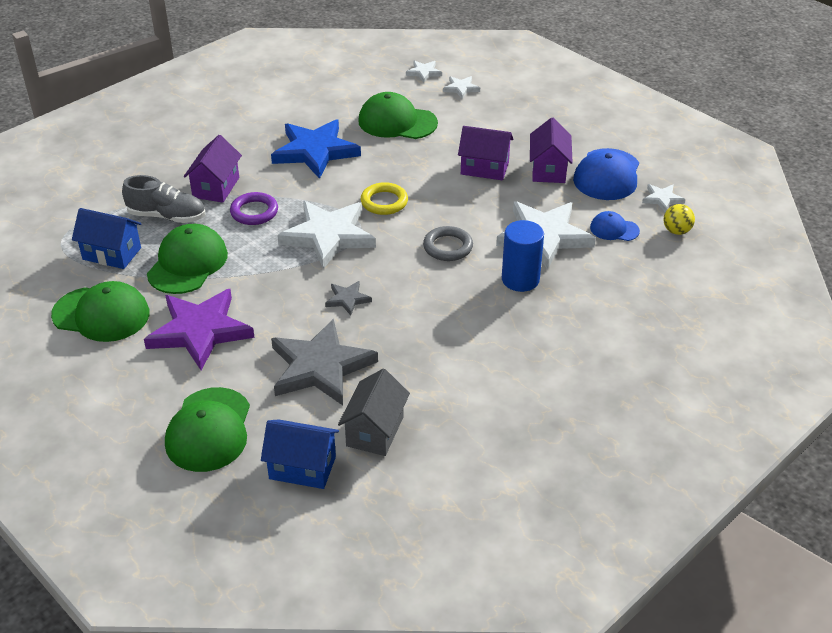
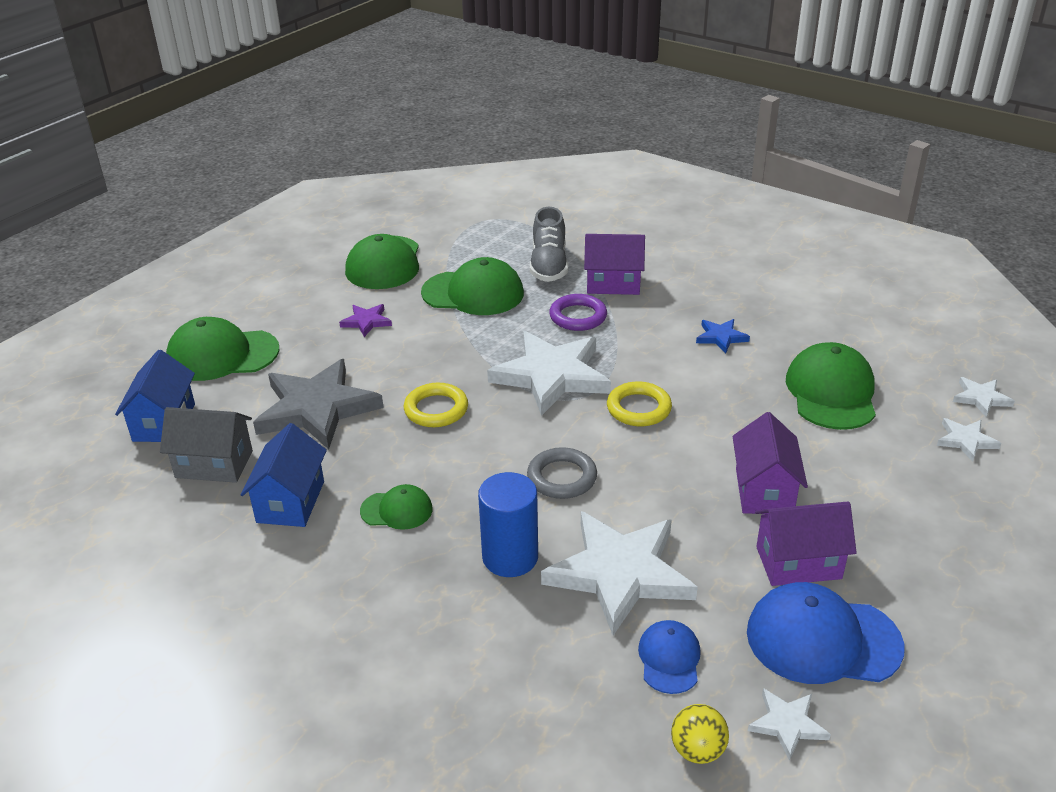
camera: 80 degrees right, 5 degrees down
(112, 254) = (477, 248): blue house -> blue house (290, 502)
(200, 331) = (366, 322): purple star -> purple star, size x0.45
(315, 151) = (721, 337): blue star -> blue star, size x0.45
(347, 299) = (436, 409): grey star -> yellow ring
(460, 328) = (397, 510): none -> green cap

